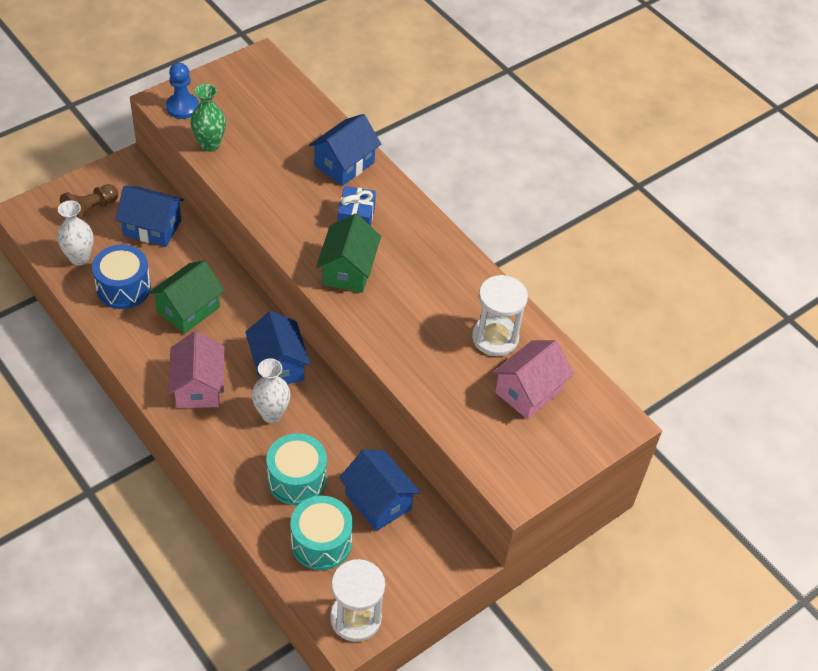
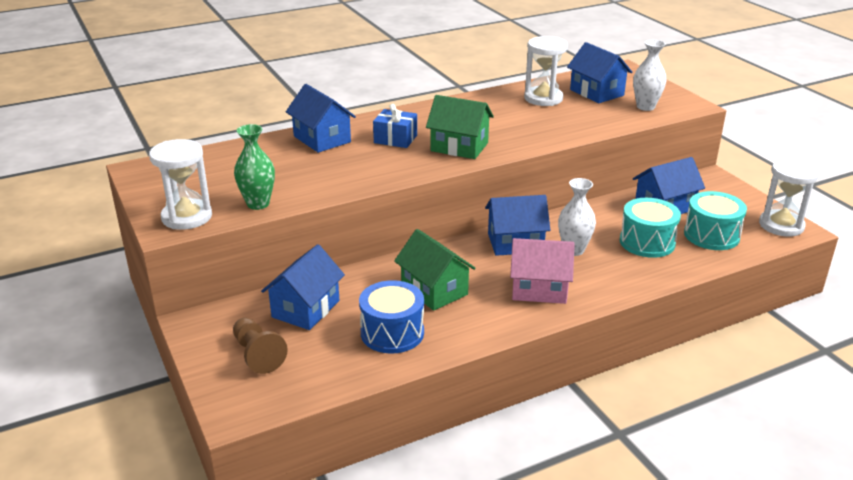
camera: 75 degrees left, 20 degrees down
(79, 258) = (334, 365): white vase -> white vase (645, 107)
(182, 107) = (187, 217): blue pawn -> white hourglass
(528, 391) = (596, 92): pink house -> blue house

